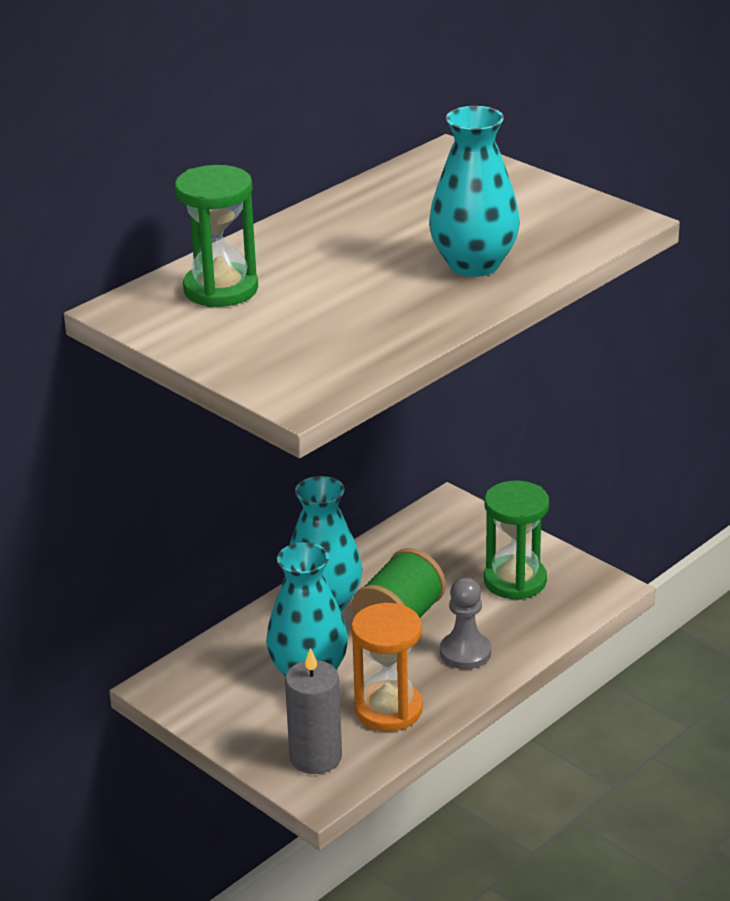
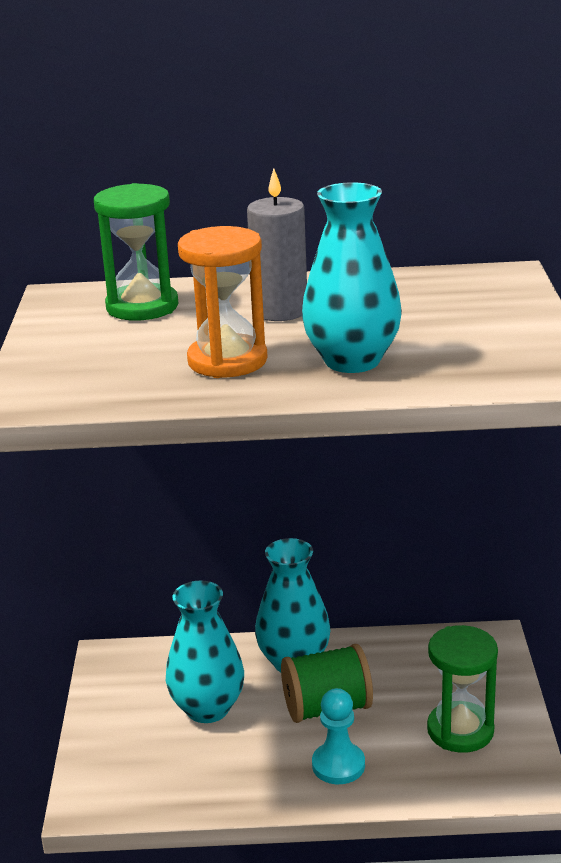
camera: 45 degrees right, 5 degrees down
(315, 757) = (121, 775): grey candle -> grey candle (280, 311)
(388, 709) = (219, 773): orange hourglass -> orange hourglass (227, 361)
(465, 652) = (338, 765): grey pawn -> turquoise pawn

